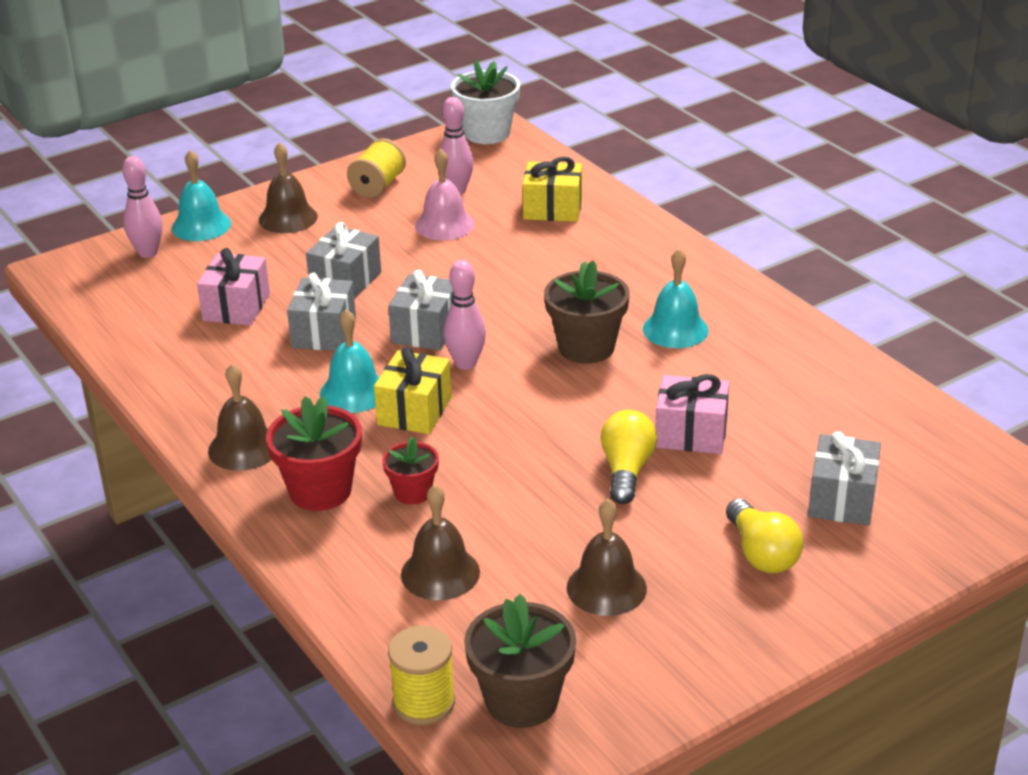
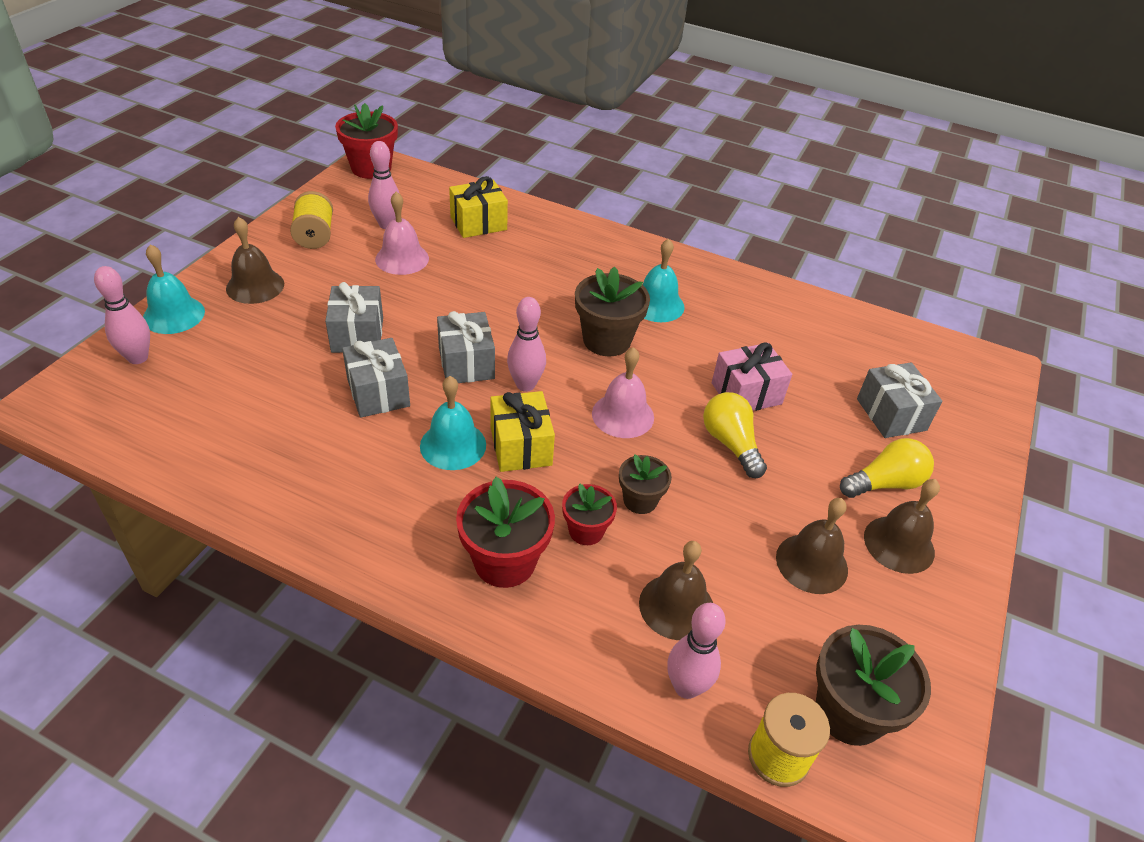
camera: 35 degrees left, 10 degrees up
(236, 307) = (274, 391): pink gift -> none
(244, 448) = (397, 542): brown bell -> brown bell (899, 544)
(391, 629) = (686, 687): none -> pink bowling pin
(486, 486) = (640, 500): none -> brown flower pot
(487, 133) = (371, 168): white flower pot -> red flower pot
(538, 415) = (623, 415): none -> pink bell
(761, 553) = (884, 483): yellow light bulb -> yellow light bulb turned 60 degrees counterclockwise

